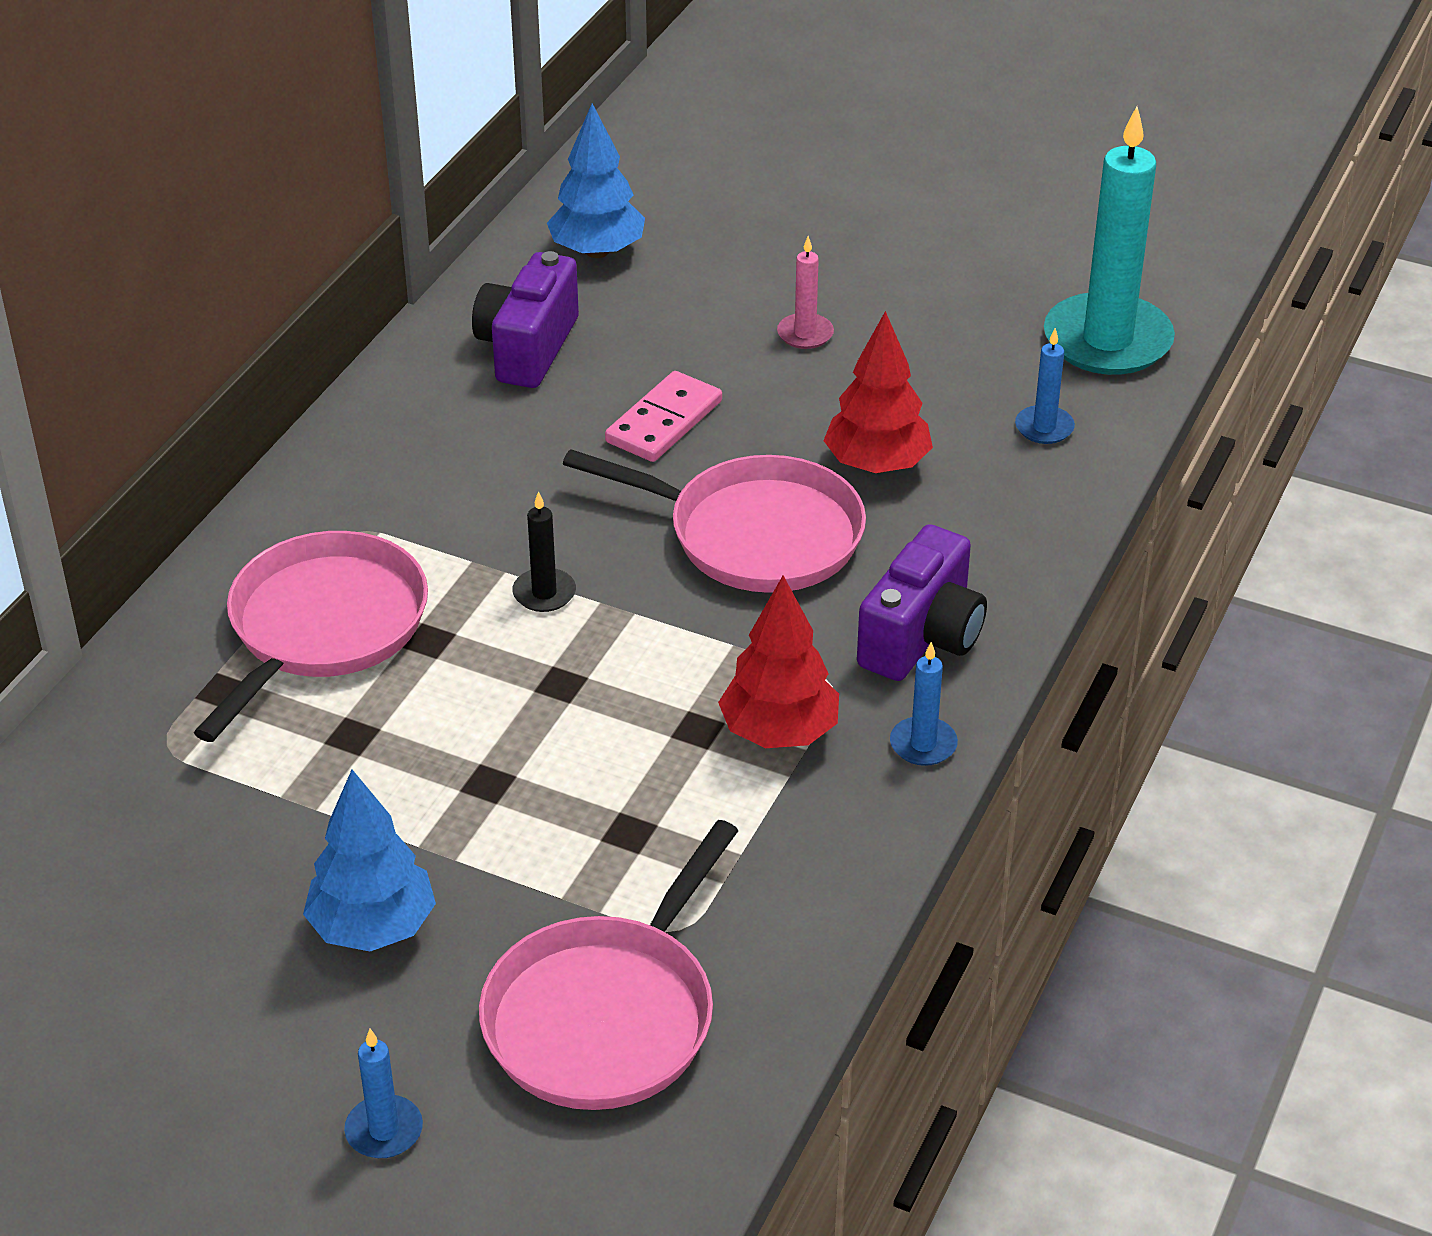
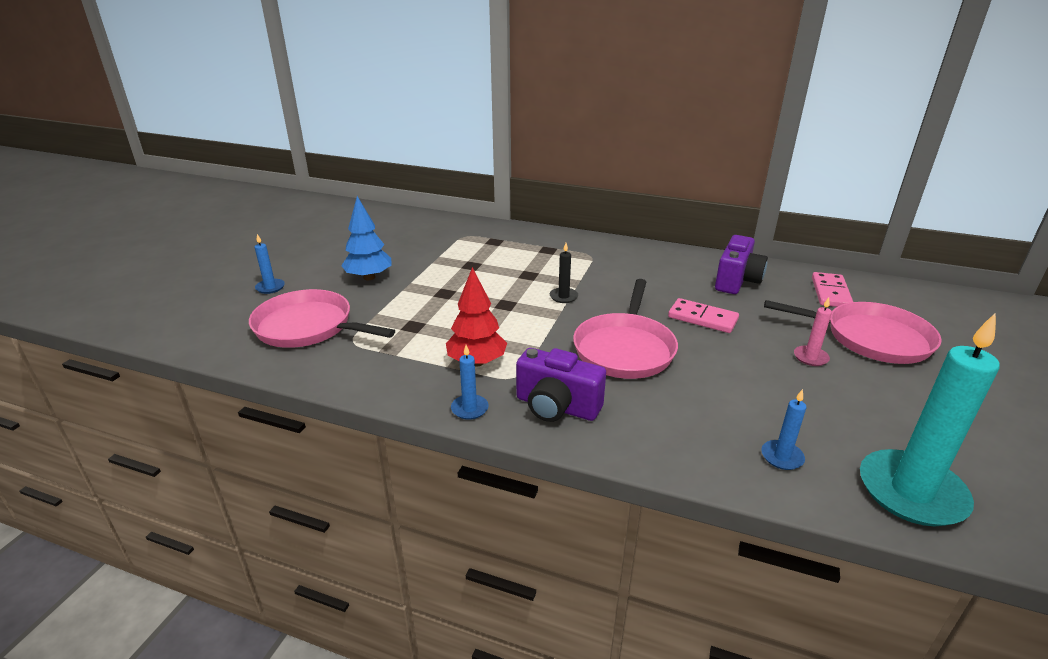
camera: 85 degrees right, 10 degrees down
(323, 627) = (531, 255): pink pan -> pink pan (871, 338)
(527, 348) = (737, 281): purple camera -> purple camera turned 105 degrees clockwise
(597, 251) = (830, 292): blue tree -> pink domino
(877, 465) = (703, 387): red tree -> none

